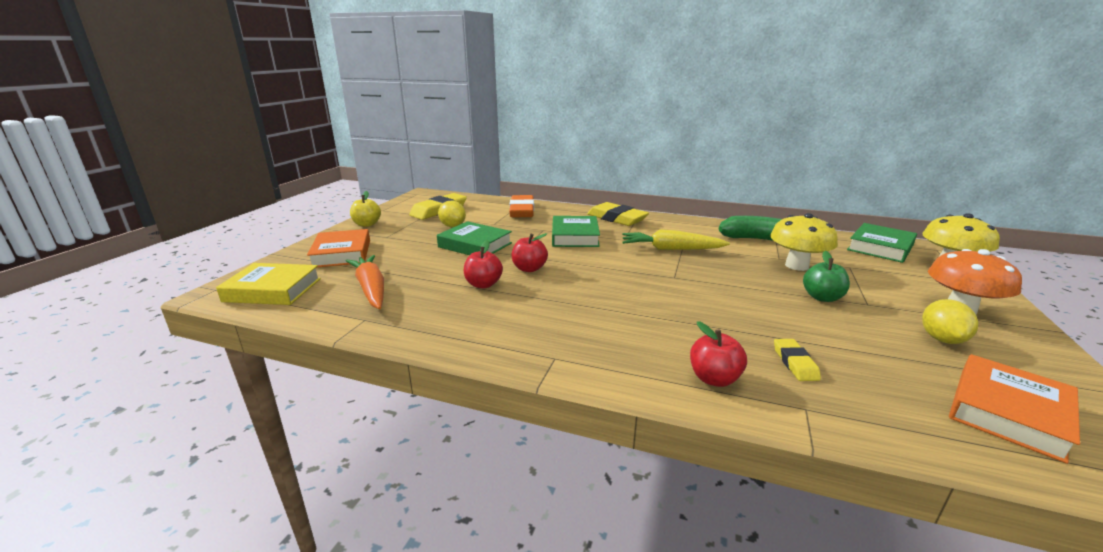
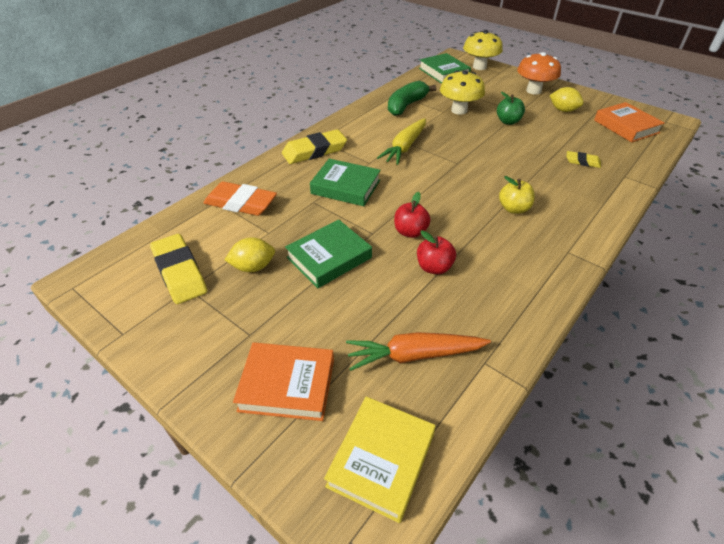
camera: 70 degrees left, 20 degrees up
(367, 224) = (181, 354): yellow apple -> yellow apple (513, 209)
(714, 378) = (597, 194): red apple -> none

